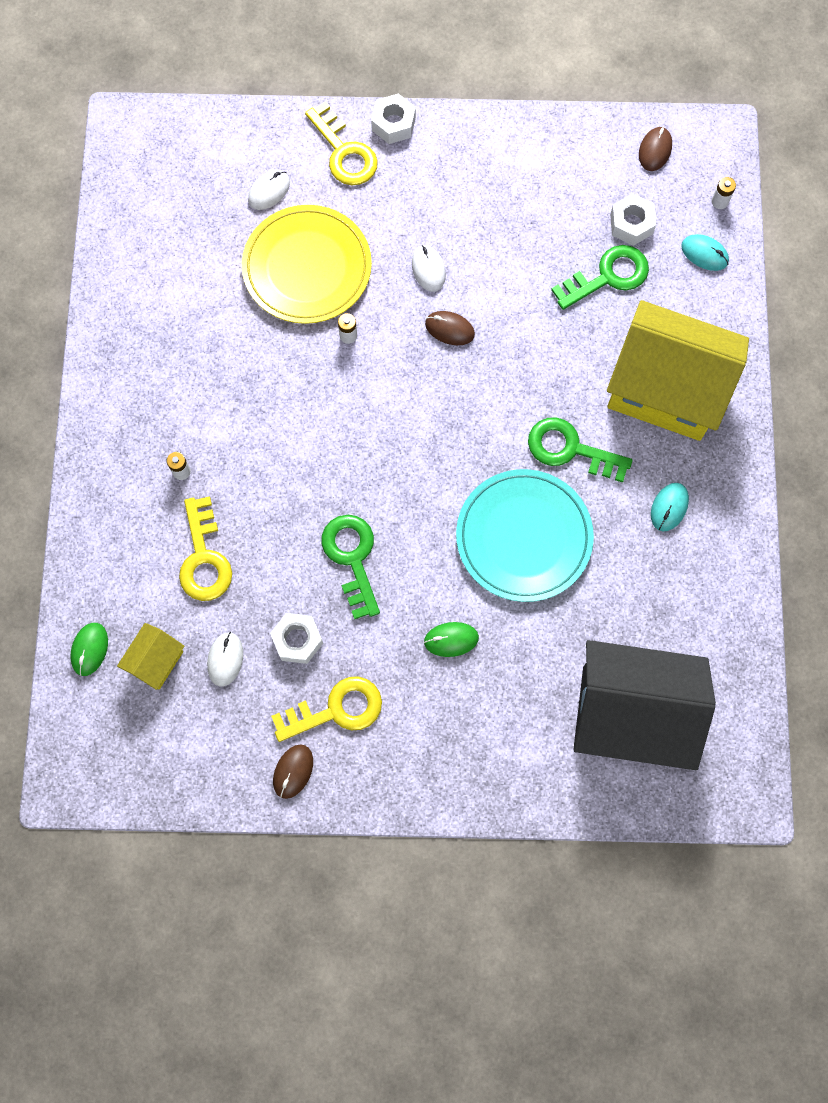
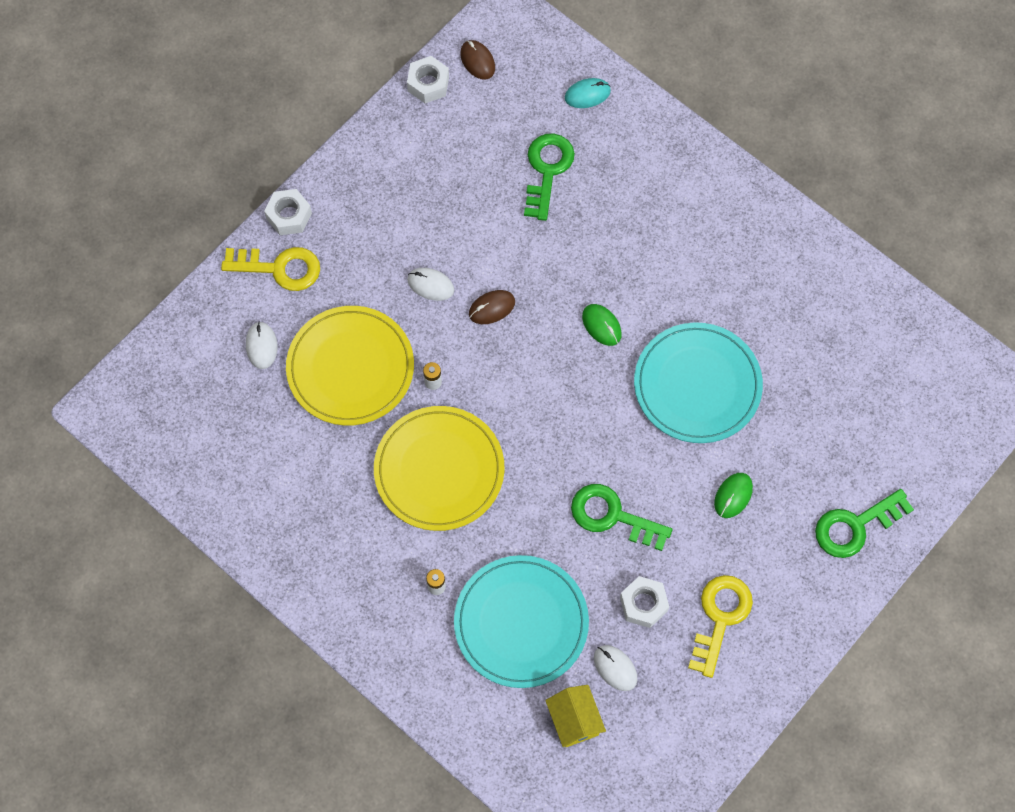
camera: 50 degrees left, 5 degrees down
(90, 649) = (523, 764): green mouse -> green mouse (601, 325)
(204, 558) = (521, 623): yellow key -> turquoise plate
(278, 398) = (439, 470): none -> yellow plate
(293, 771) = (742, 685): brown mouse -> none
(570, 449) = (657, 301): green key -> green key (855, 526)
(630, 715) = (887, 419): black house -> none
(631, 224) = (521, 122): white nut -> white nut (428, 84)
(665, 390) = (668, 203): yellow house -> none
(669, 507) = (757, 272): turquoise mouse -> none
(719, 201) = (556, 52): white battery -> none

